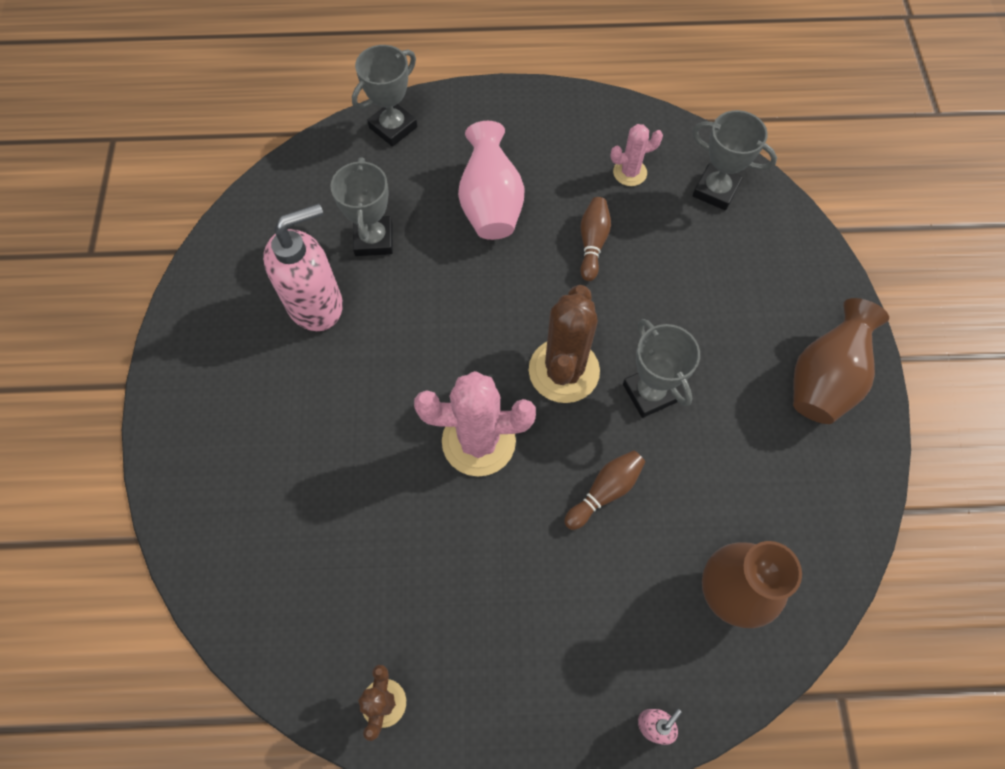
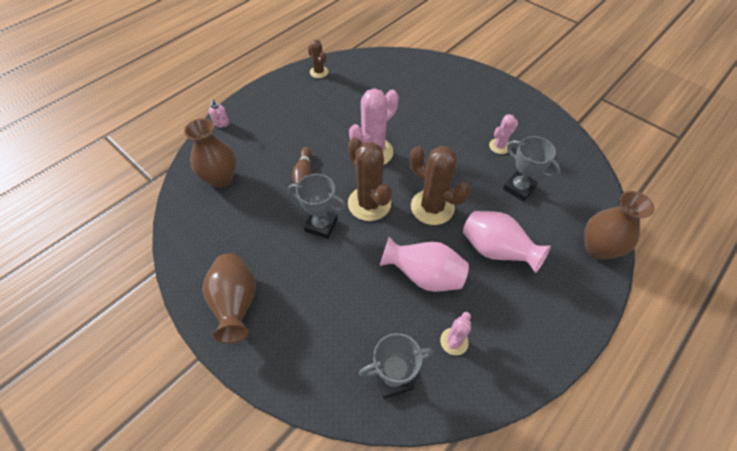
camera: 135 degrees right, 10 degrees down
(316, 304) = (499, 146): pink soap dispenser -> pink cactus
(393, 127) = (598, 248): grey trophy -> brown vase
(497, 302) = (432, 207): none -> brown cactus
(592, 243) = (424, 276): brown bowling pin -> pink vase

